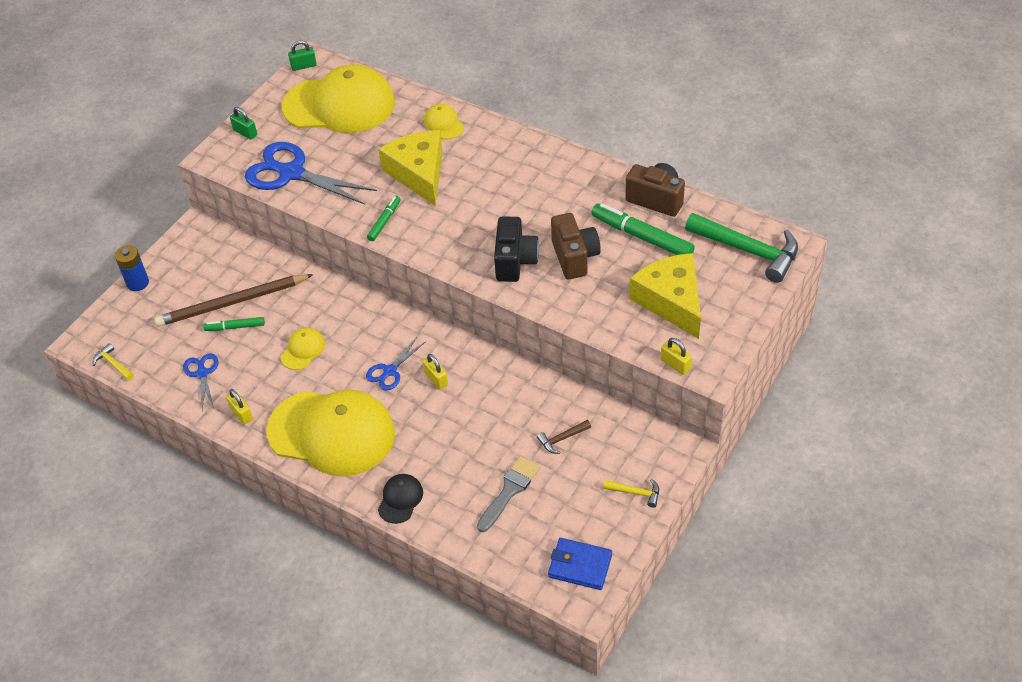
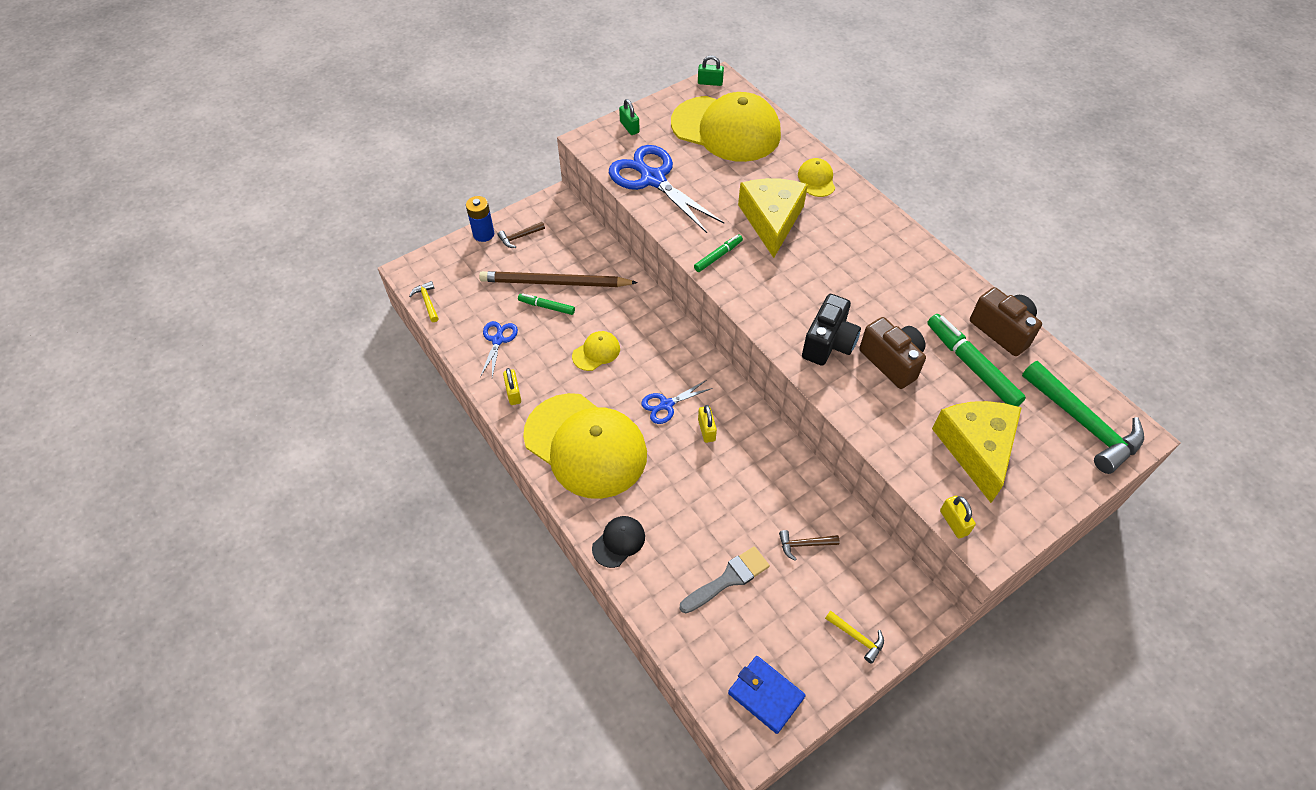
camera: 20 degrees right, 5 degrees up
(176, 273) = (519, 237): none -> brown hammer
(574, 257) = (891, 362): brown camera -> brown camera turned 45 degrees counterclockwise

